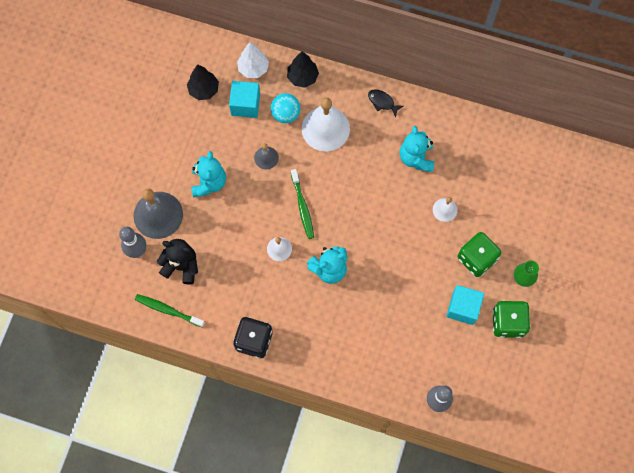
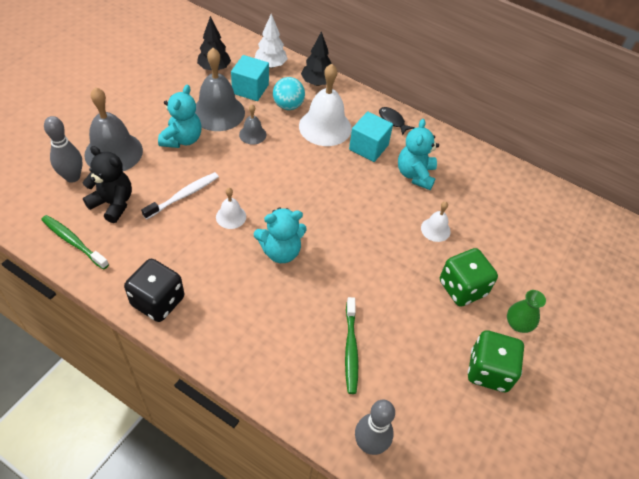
camera: 10 degrees right, 20 degrees down
(227, 142) = (218, 112): none -> grey bell
(234, 240) = (183, 195): none -> white toothbrush
(302, 207) = (273, 185): green toothbrush -> green toothbrush (351, 349)
(463, 308) = (433, 337): turquoise cube -> turquoise cube (368, 147)

